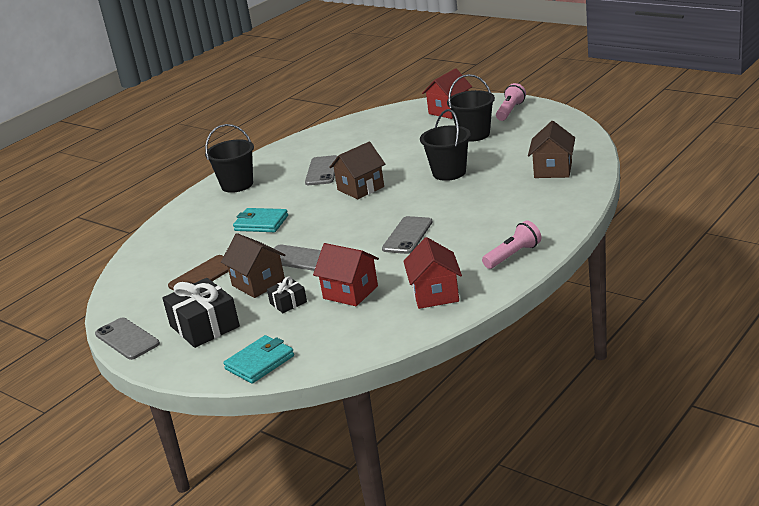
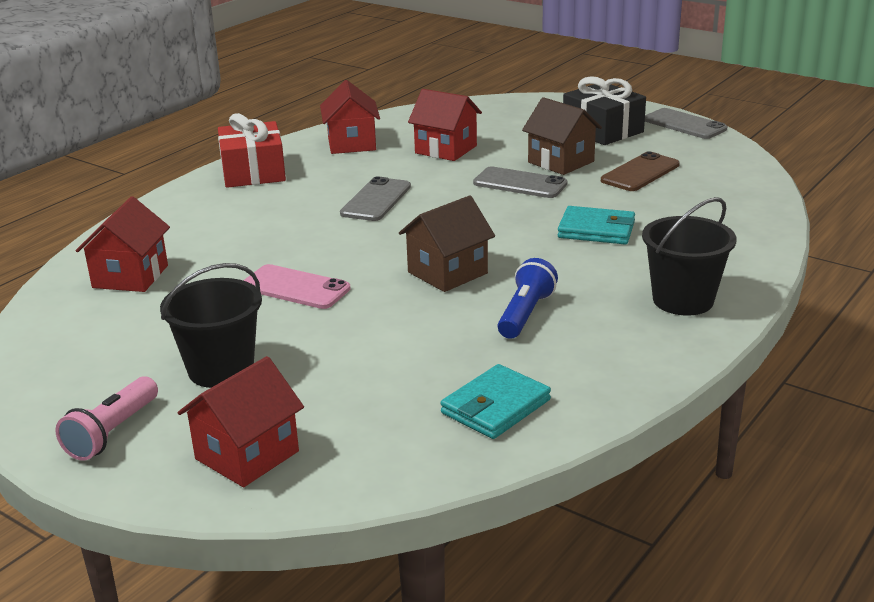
camera: 175 degrees right, 0 degrees up
(260, 362) = (526, 106): turquoise wallet -> turquoise wallet (496, 407)
(288, 302) = (516, 144): black gift -> none
(322, 171) = (525, 314): grey phone -> blue flashlight
(449, 173) = (295, 287): black bucket -> pink phone
(513, 255) = (253, 172): pink flashlight -> red gift
(553, 170) = (130, 276): brown house -> red house

